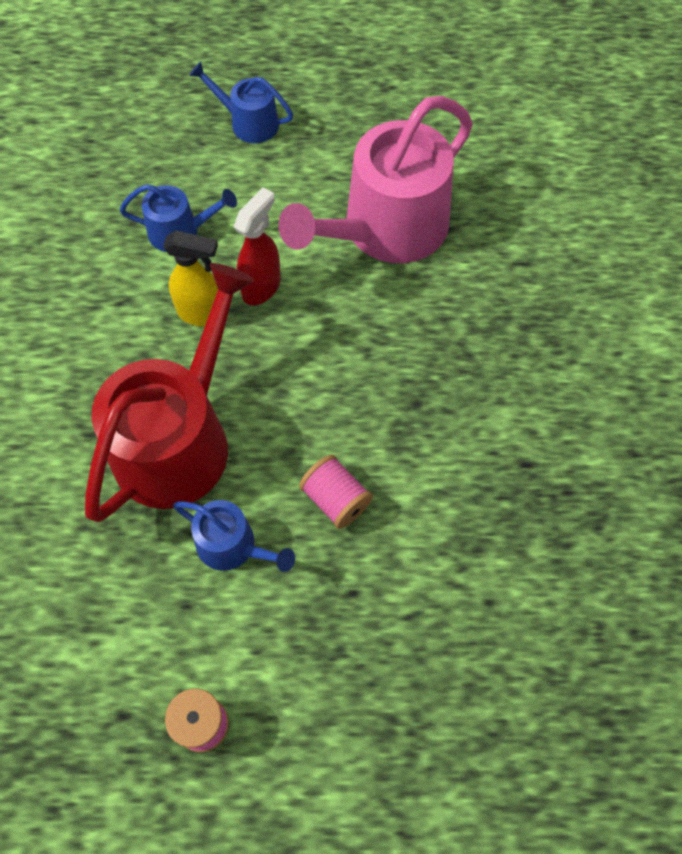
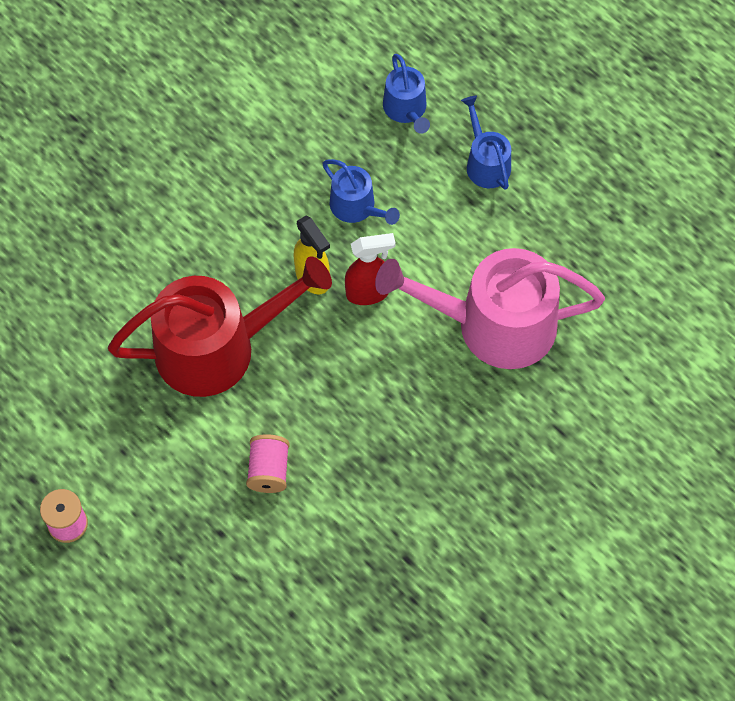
camera: 45 degrees right, 0 degrees up
(232, 546) = (182, 441): blue watering can -> blue watering can (406, 109)

